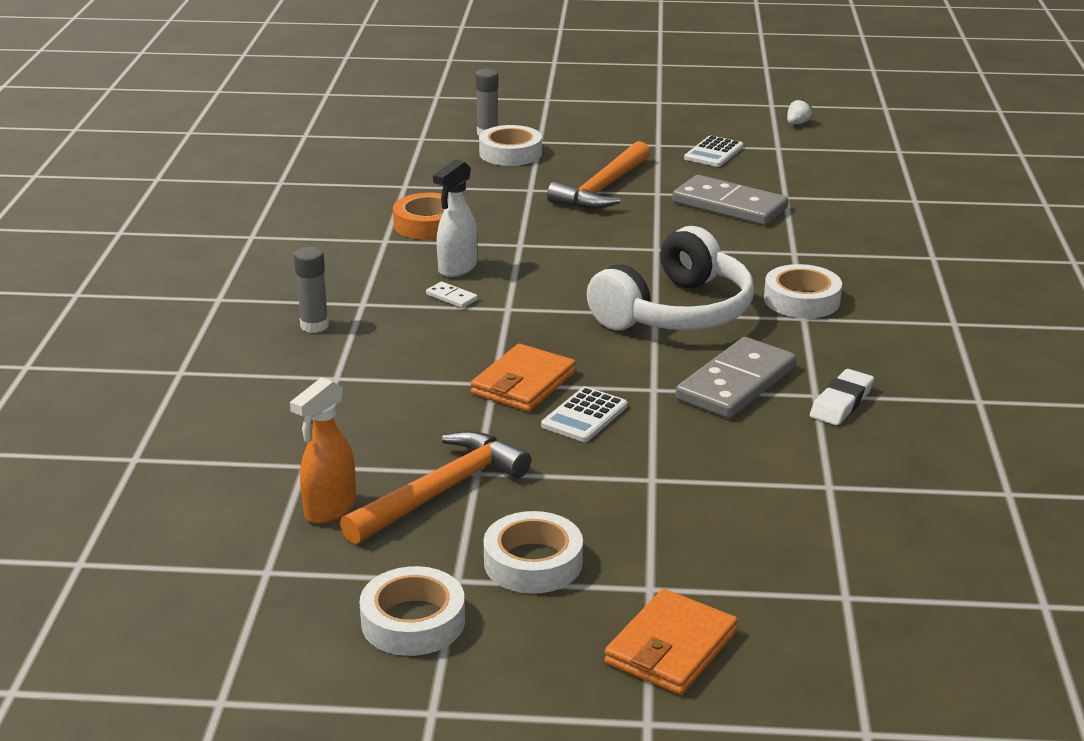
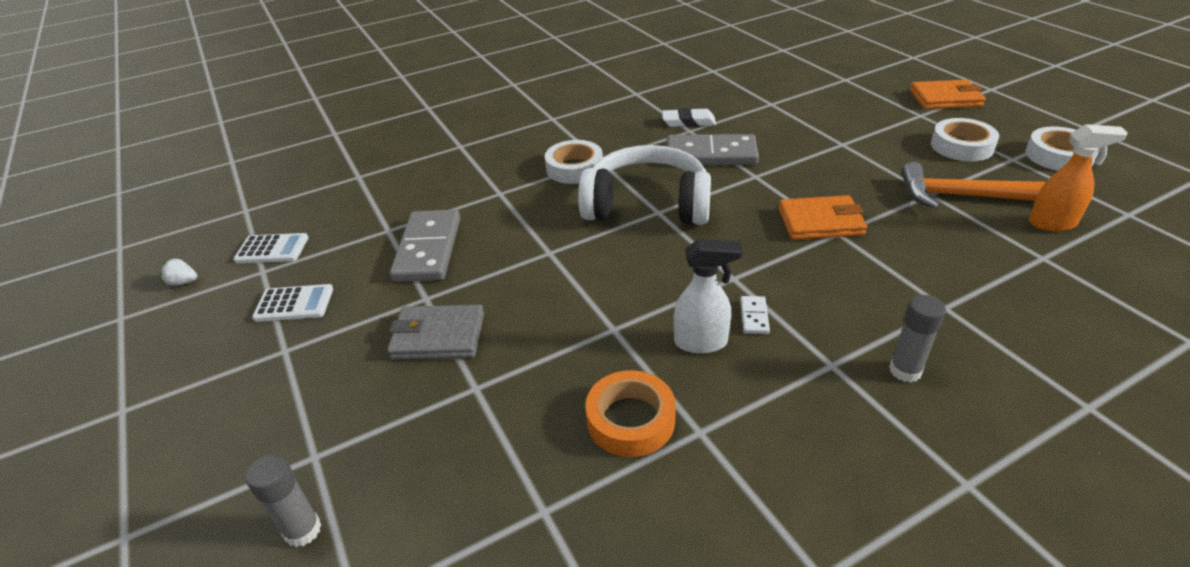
camera: 120 degrees left, 10 degrees up
(510, 153) = (370, 463): white tape -> none
(584, 416) = (819, 185): white calculator -> white calculator (272, 249)
(602, 189) = (438, 336): orange hammer -> grey wallet

